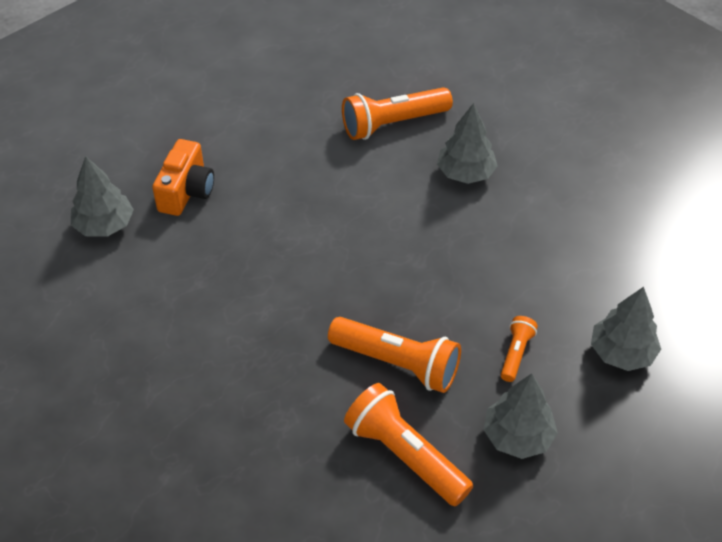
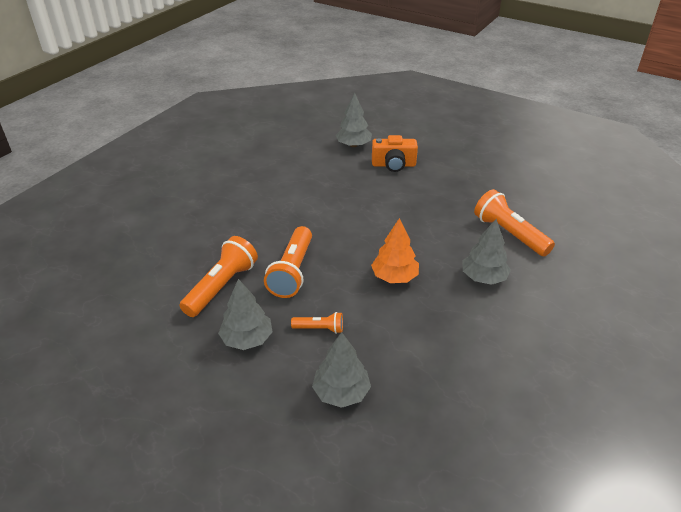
camera: 75 degrees right, 10 degrees down
(440, 255) = (394, 277): none -> orange tree

